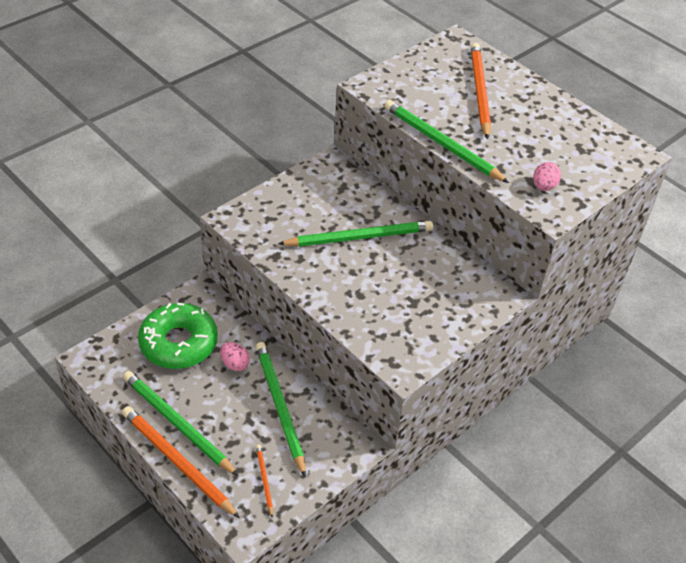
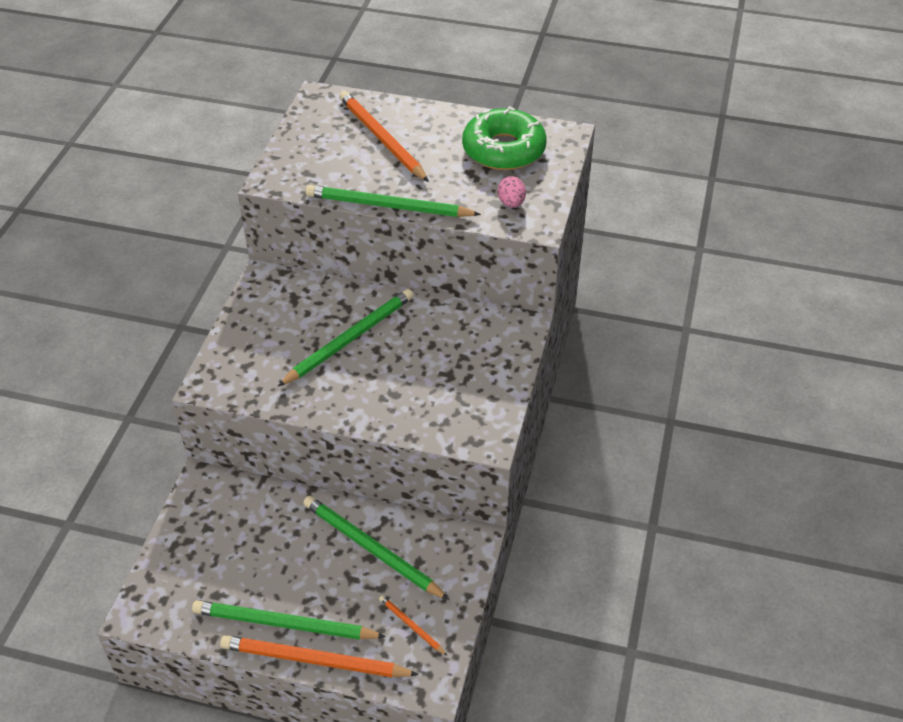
camera: 30 degrees left, 0 degrees up
(178, 343) = (221, 545): green donut -> green donut (503, 150)
(234, 364) = (294, 533): pink egg -> none

